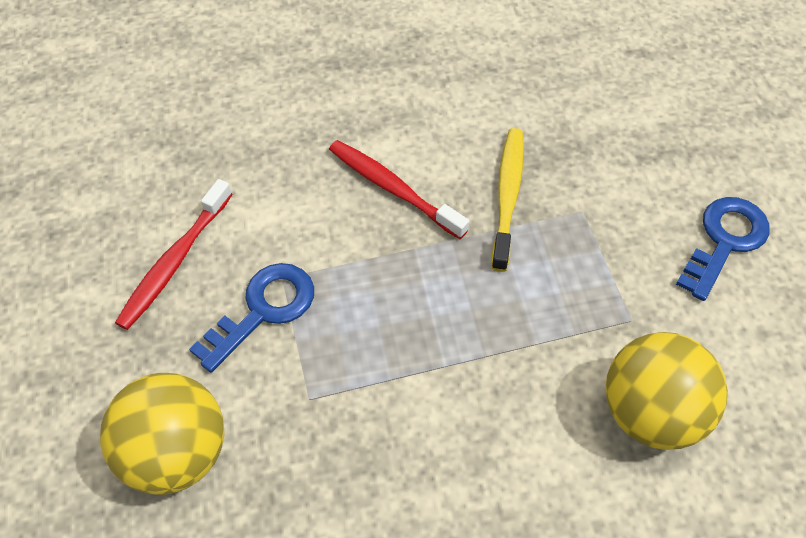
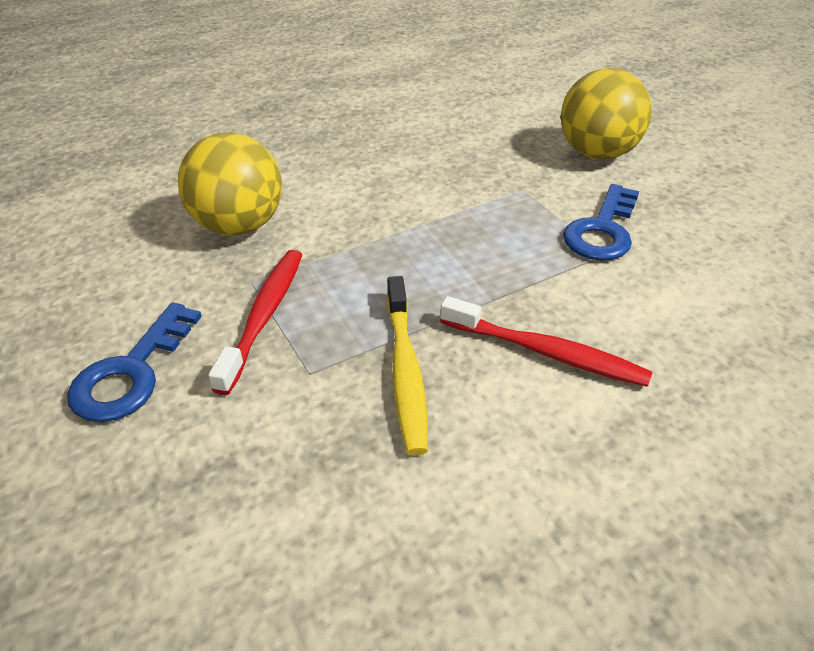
camera: 165 degrees right, 15 degrees down
(175, 261) = (713, 248): red toothbrush -> red toothbrush (264, 316)

